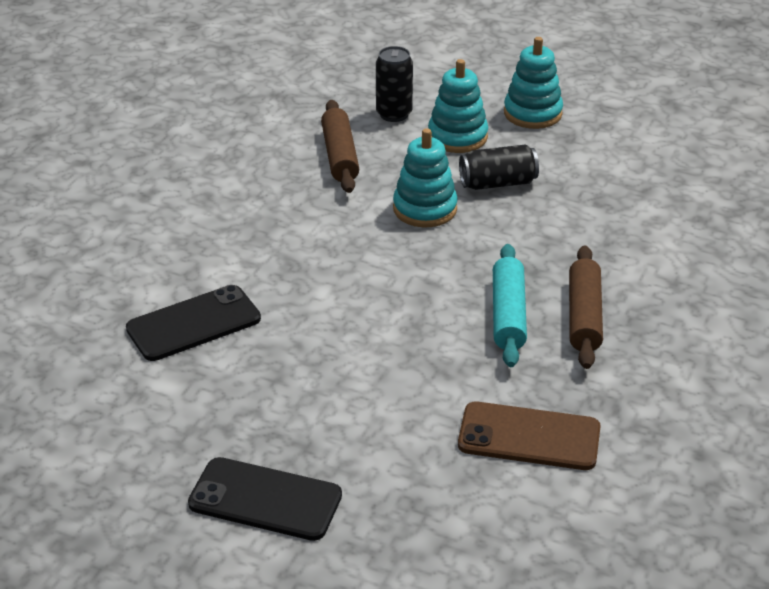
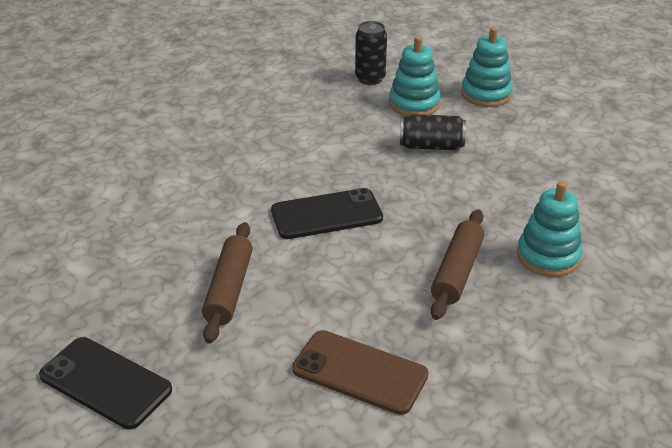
camera: 15 degrees right, 0 degrees up
(193, 324) = (126, 220): black phone -> black phone (326, 214)
(340, 156) = (311, 105): brown rolling pin -> brown rolling pin (229, 289)
(425, 209) = (360, 157): turquoise stacking toy -> turquoise stacking toy (548, 256)
(508, 315) = (390, 258): turquoise rolling pin -> none

